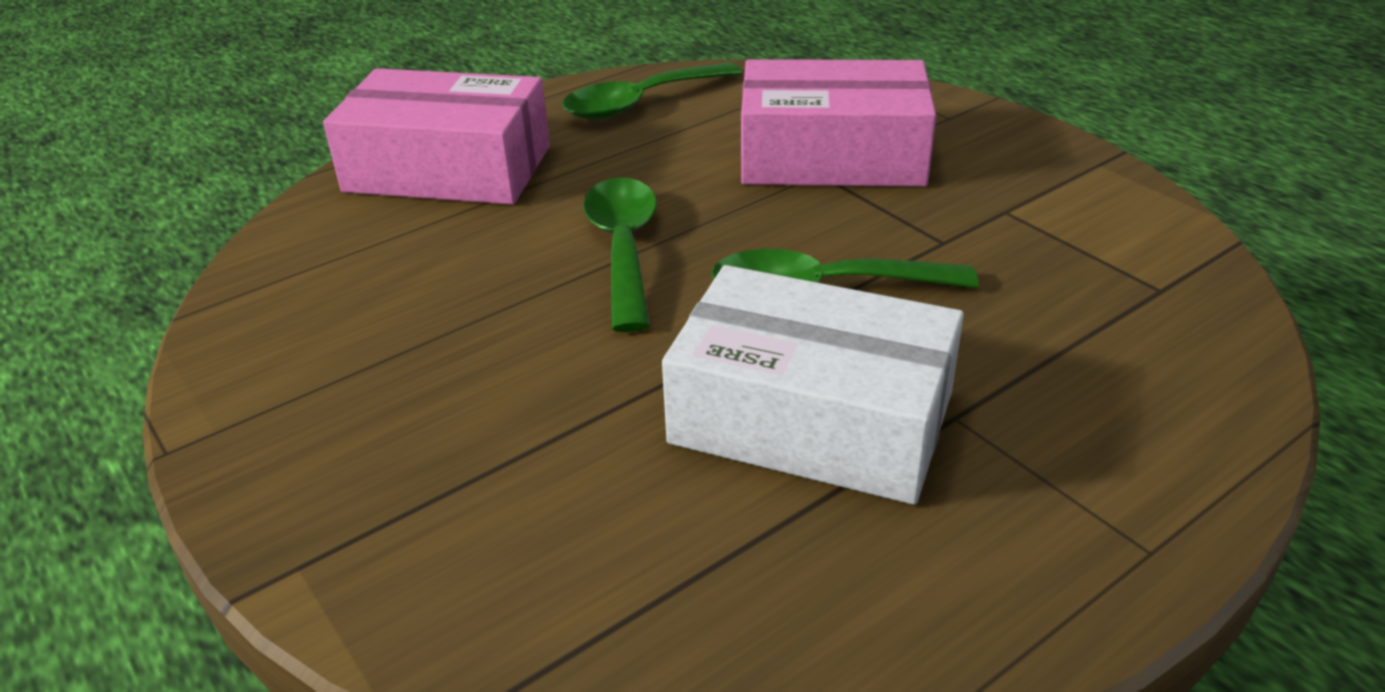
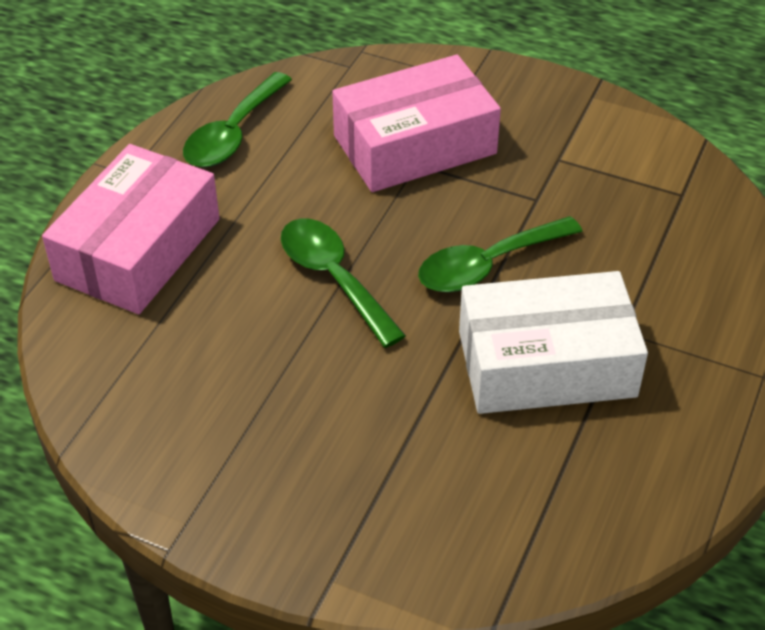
camera: 30 degrees left, 10 degrees up
(448, 168) = (138, 249): pink box -> pink box turned 45 degrees counterclockwise

